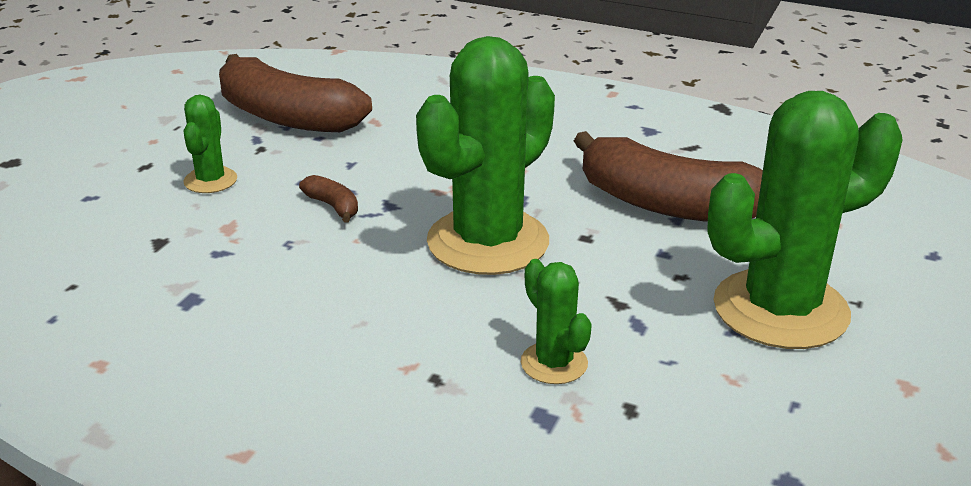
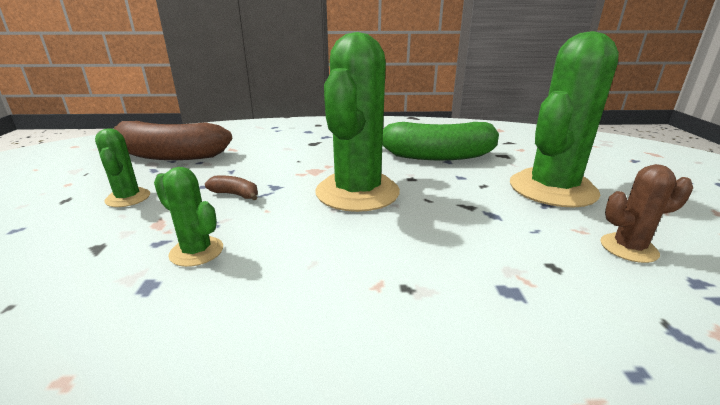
camera: 25 degrees left, 5 degrees down
(554, 363) = (474, 251): green cactus -> green cactus (196, 251)
(668, 205) = (436, 156): brown banana -> green banana
(761, 418) = (628, 248): none -> brown cactus

